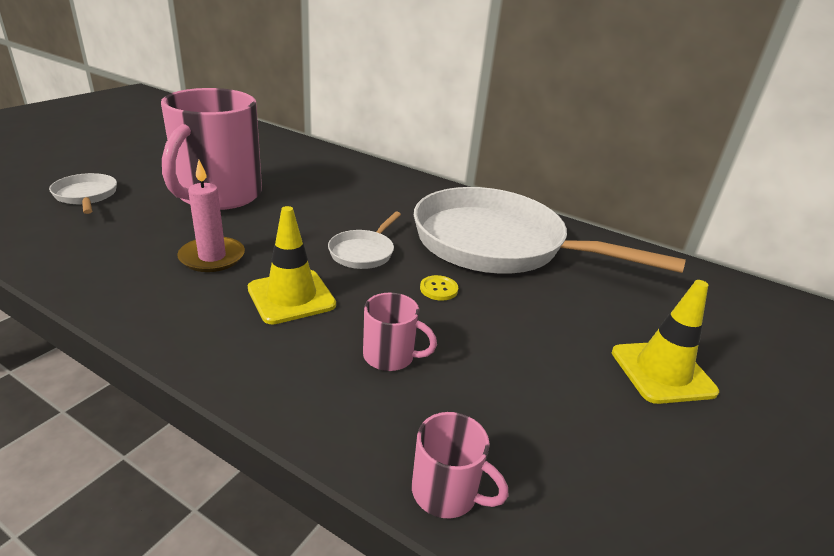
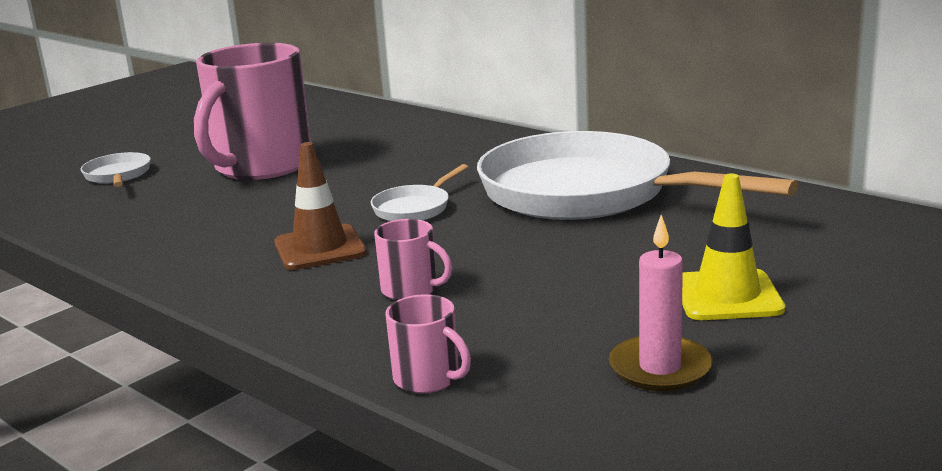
camera: 15 degrees right, 10 degrees down
(212, 257) = (243, 220): pink candle -> pink candle (660, 368)
(291, 297) = (320, 248): yellow traffic cone -> brown traffic cone
(438, 289) = (491, 236): yellow button -> none

